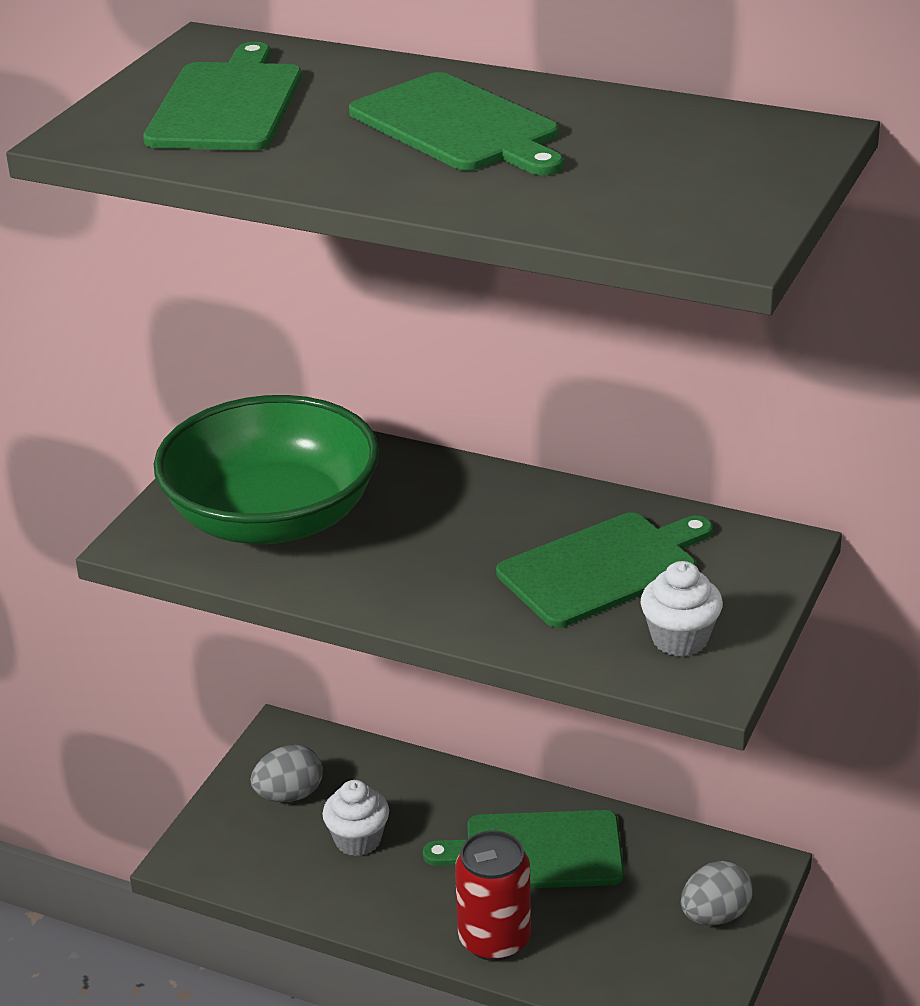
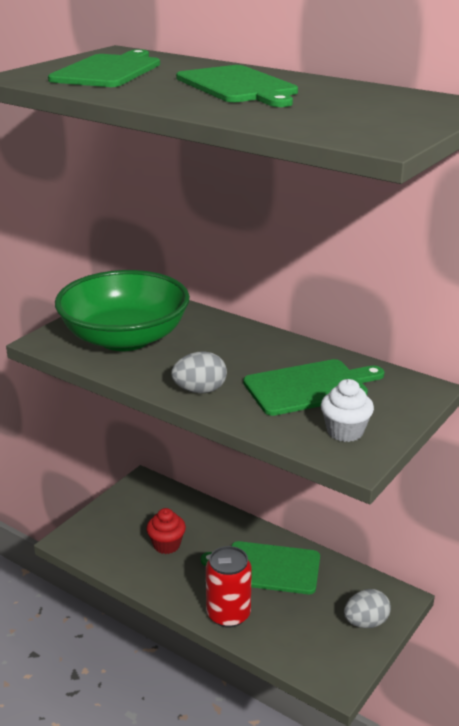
camera: 10 degrees right, 5 degrees down
(289, 795) = (136, 514): grey egg -> grey egg (200, 390)
(358, 840) = (166, 545): white cupcake -> red cupcake

